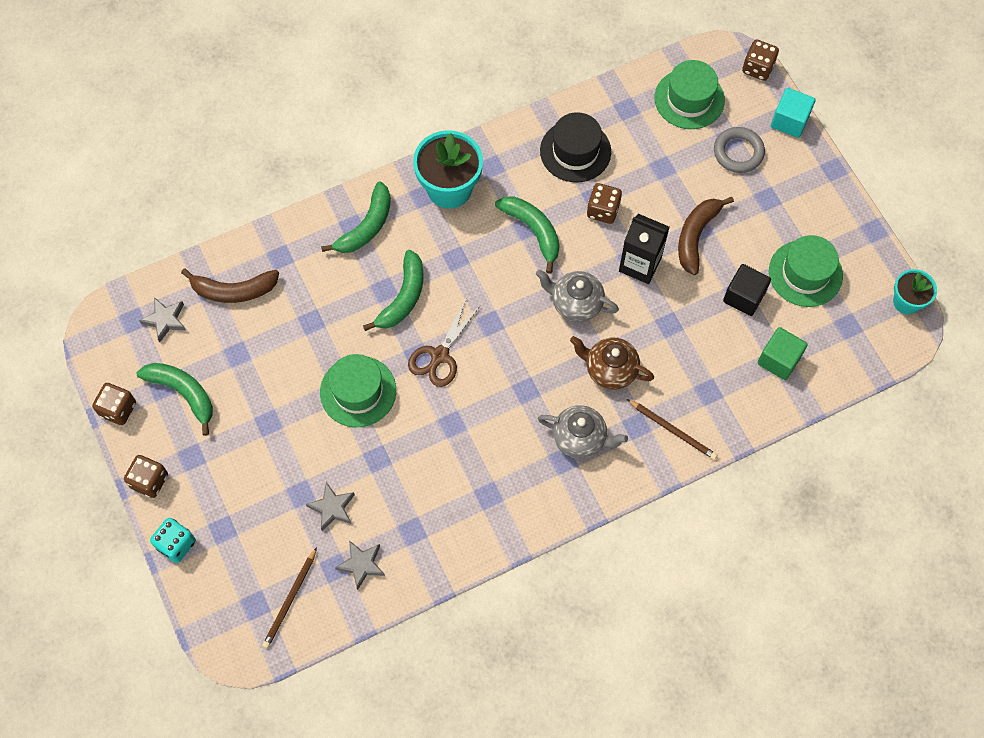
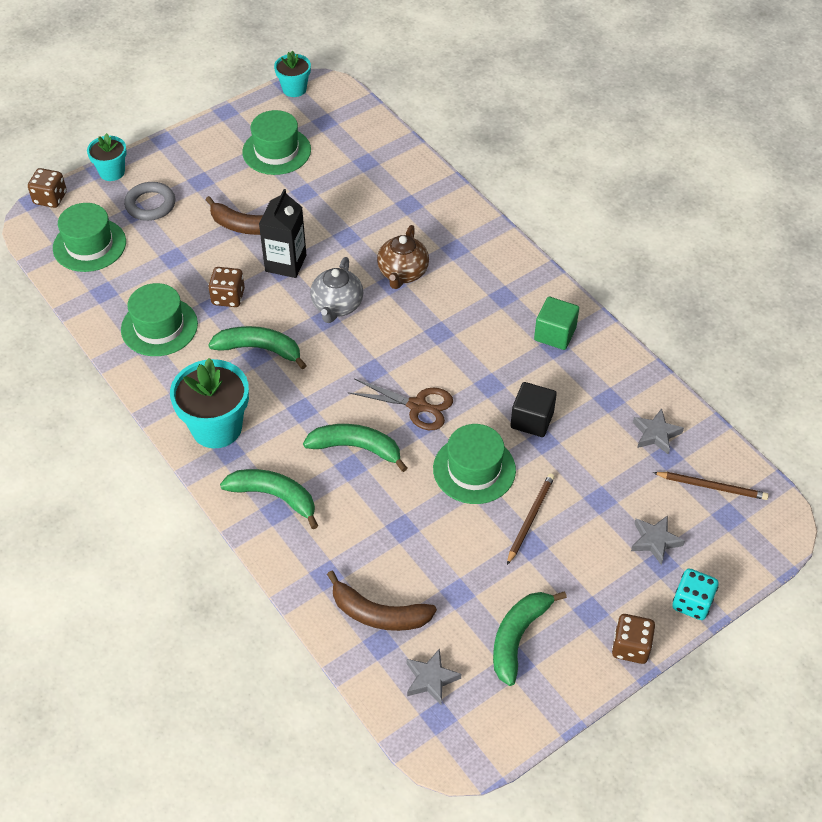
camera: 100 degrees left, 15 degrees down
(118, 409) = (555, 703): brown dice -> none
(233, 290) = (378, 614): brown banana -> brown banana turned 120 degrees clockwise
(332, 508) = (606, 469): grey star -> grey star (655, 541)
(533, 231) = (260, 349): green banana -> green banana turned 60 degrees clockwise
(575, 151) = (159, 327): black hat -> green hat
(580, 438) = (478, 286): grey teapot -> none
(673, 430) = (453, 224): brown pencil -> brown pencil (530, 518)
(744, 297) = (308, 189): black cube -> black cube (532, 420)
(779, 360) = (367, 162): green cube -> green cube (555, 334)
(789, 121) = (112, 172): turquoise cube -> turquoise flower pot

